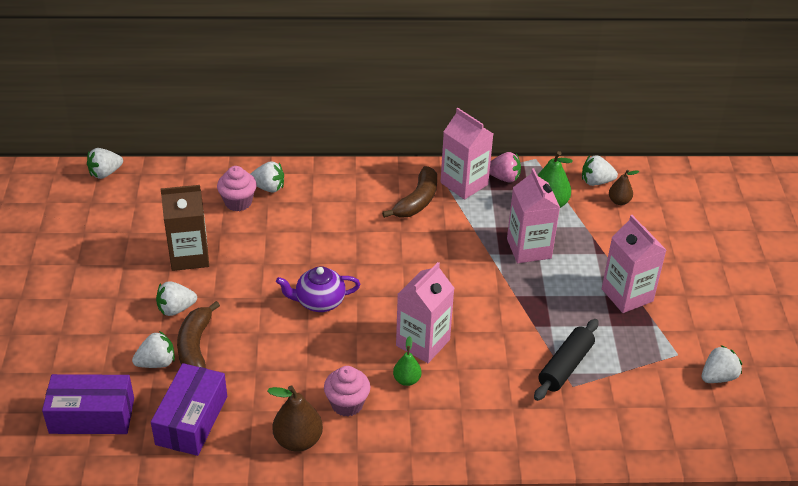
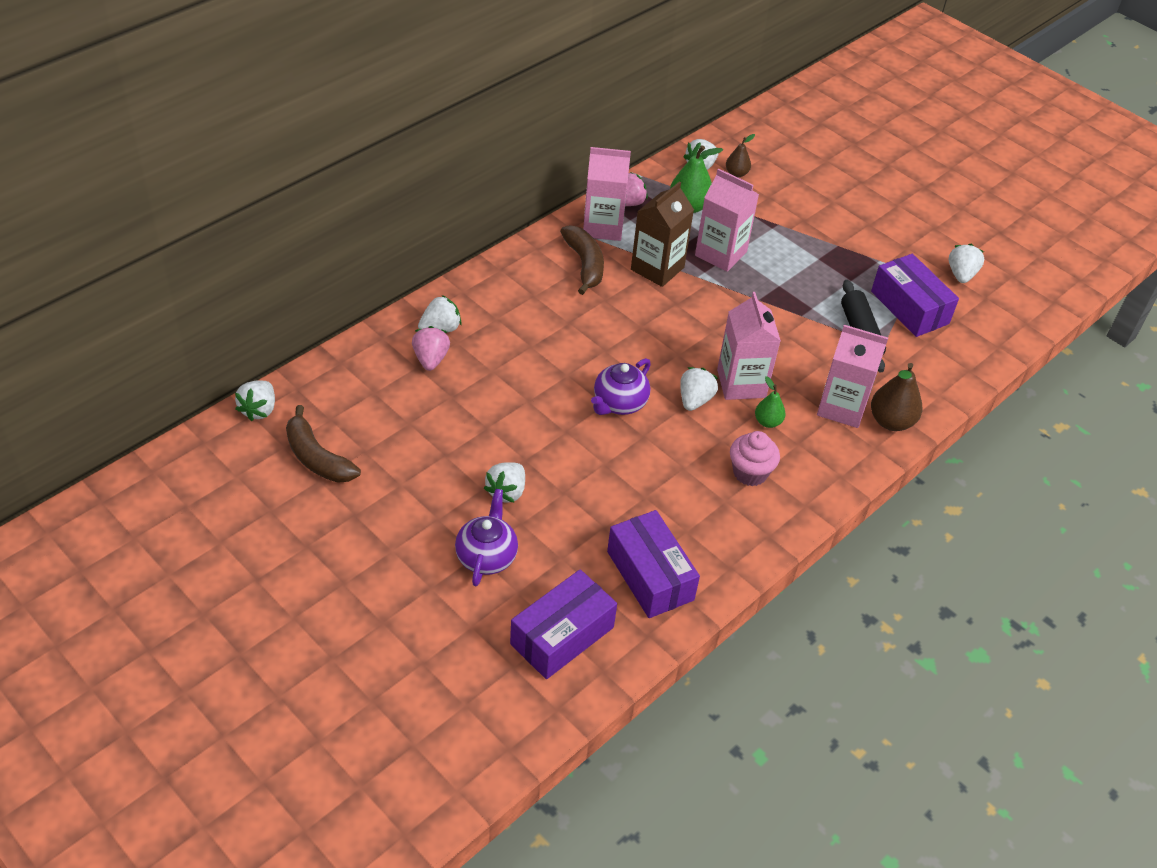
camera: 45 degrees left, 5 degrees up
(113, 338) = (486, 556): none -> purple teapot
(156, 362) = (554, 550): white strawberry -> white strawberry (695, 400)
(189, 256) = (453, 437): brown carton -> brown carton (657, 268)
(195, 347) = (569, 513): brown banana -> brown banana (317, 458)
(238, 202) = (431, 359): pink cupcake -> pink strawberry
(298, 440) = (752, 529): brown pear -> brown pear (891, 421)
(627, 295) = (833, 249): pink carton -> pink carton (842, 407)
(635, 373) = (909, 307): none -> purple box

